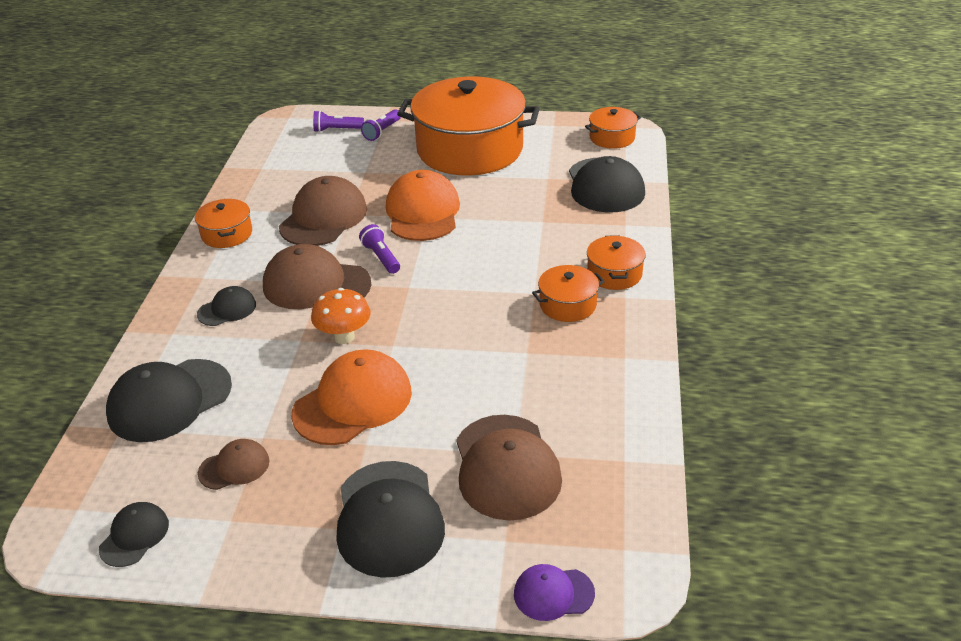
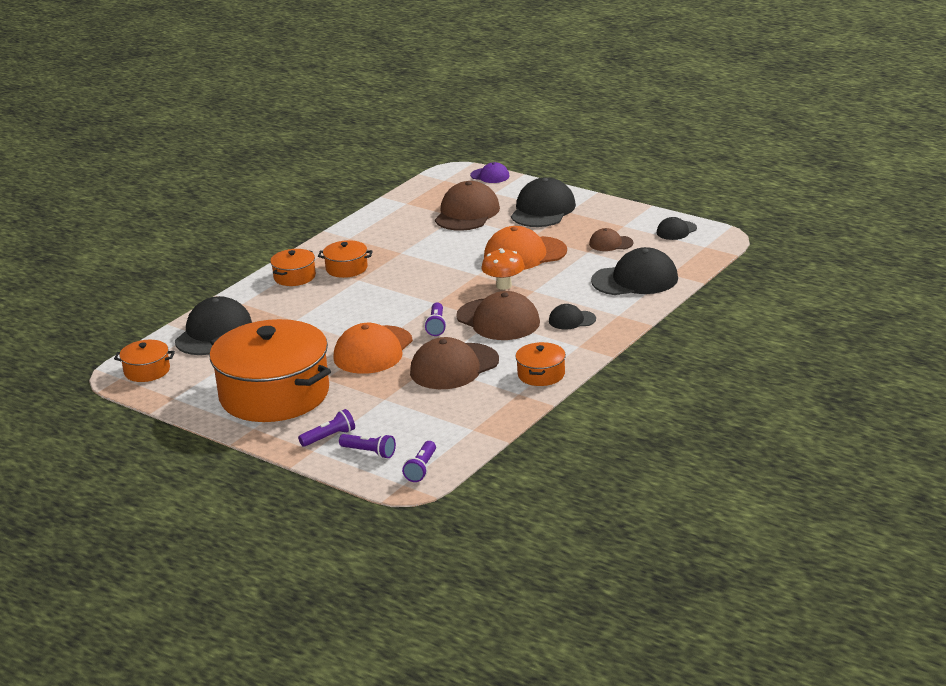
camera: 150 degrees left, 10 degrees down
(282, 130) = (421, 469): none -> purple flashlight

